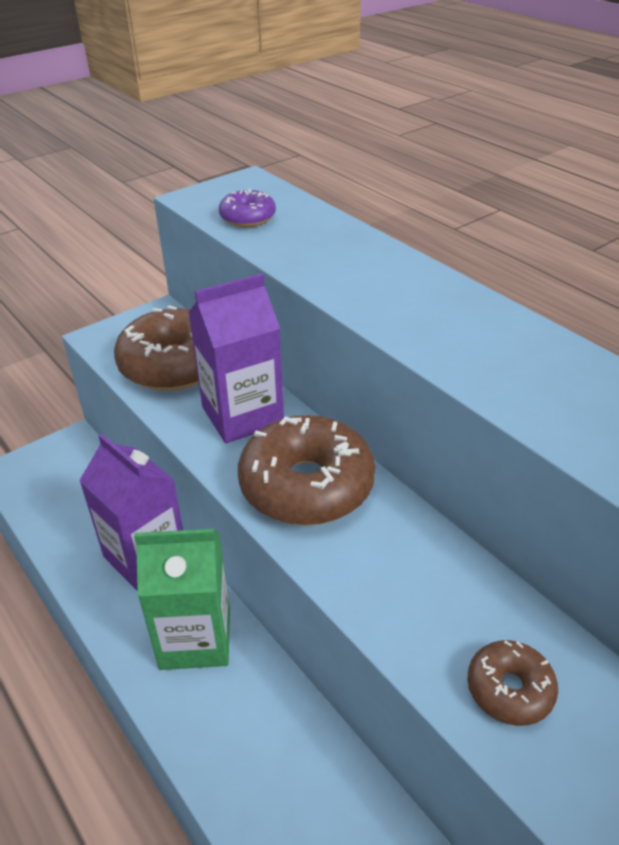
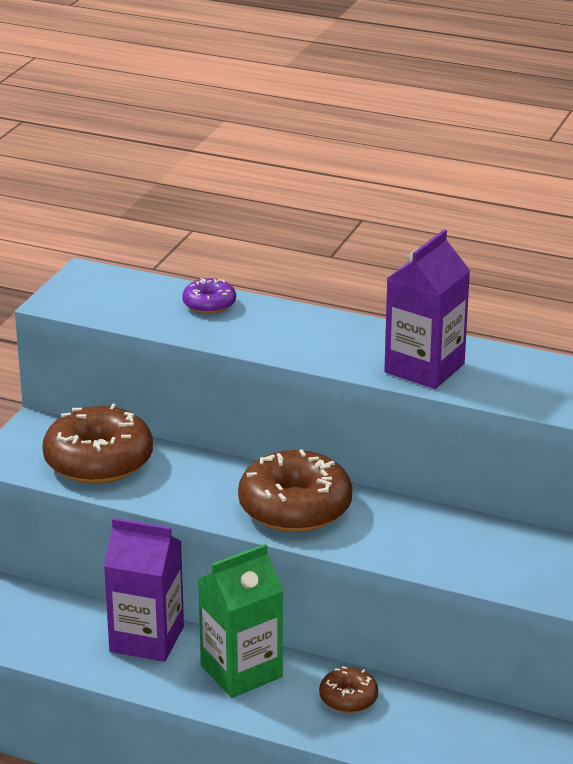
camera: 30 degrees left, 10 degrees down
(242, 415) = (199, 479): purple carton -> purple carton (424, 368)
(248, 218) = (127, 308): purple donut -> purple donut (209, 304)
(509, 689) = (512, 566): brown donut -> brown donut (348, 698)

